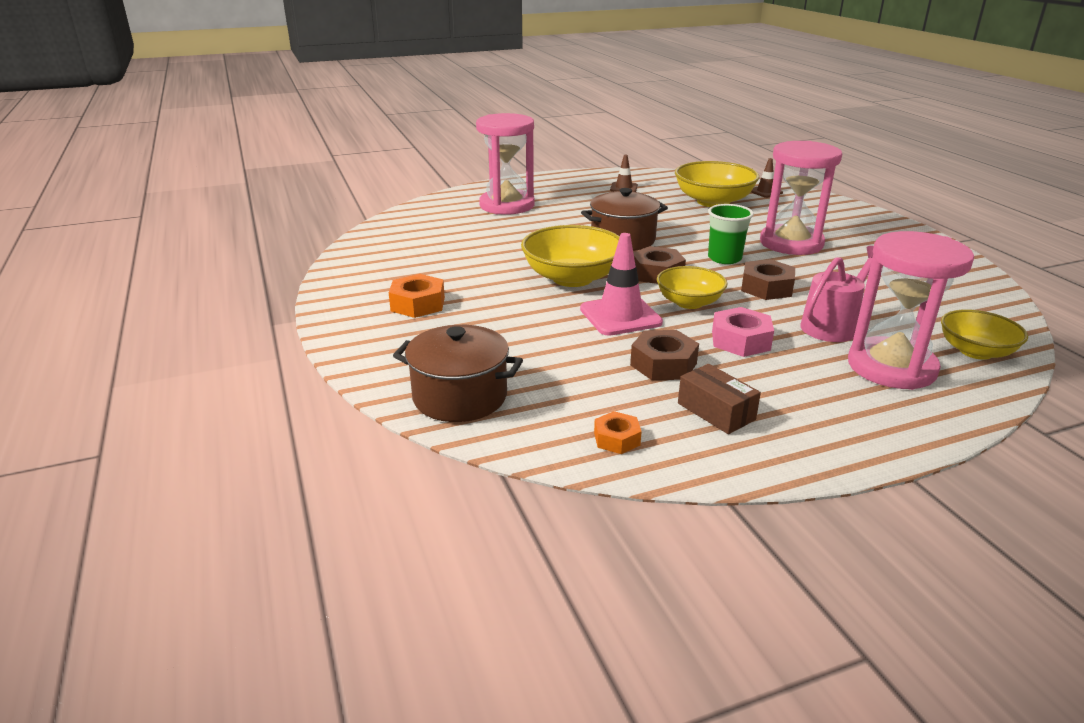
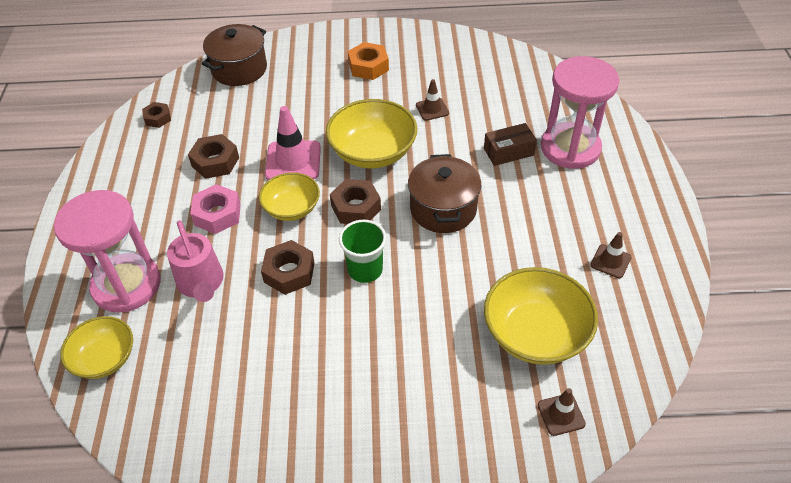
camera: 110 degrees right, 20 degrees up
(483, 260) = (432, 109): none -> brown traffic cone
(616, 439) = (158, 118): orange nut -> brown nut
(716, 411) = (150, 167): brown box -> brown box (508, 152)
(791, 243) = (377, 347): pink hourglass -> none

